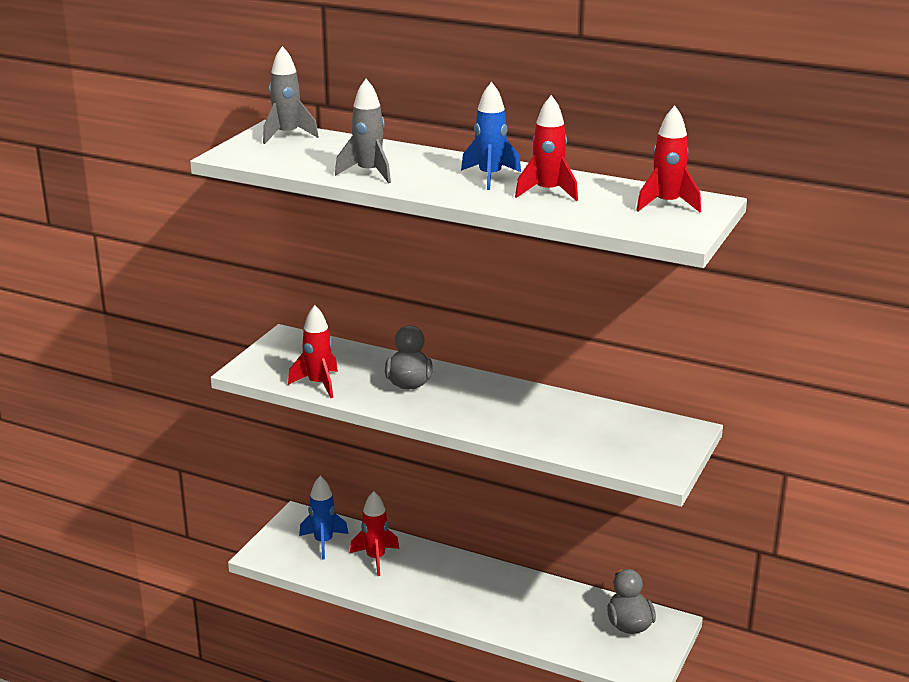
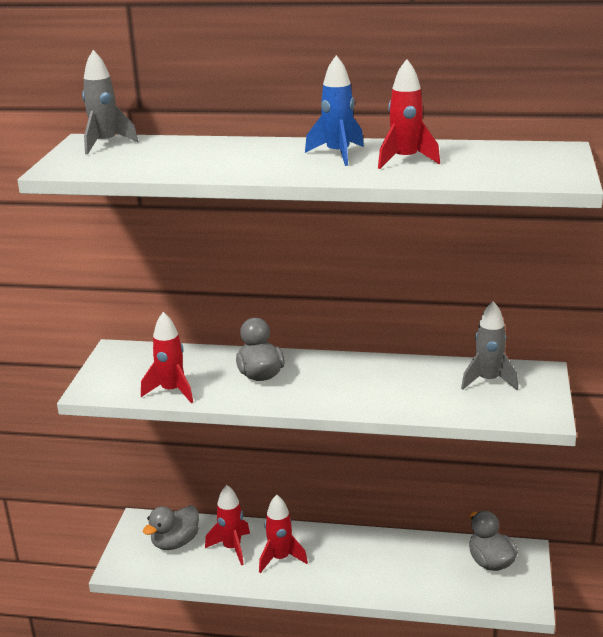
camera: 15 degrees left, 0 degrees up
(323, 542) = (175, 542): blue rocket -> grey duck
(369, 173) = (215, 166): grey rocket -> grey rocket (488, 381)
(667, 204) = (525, 156): red rocket -> red rocket (280, 558)

